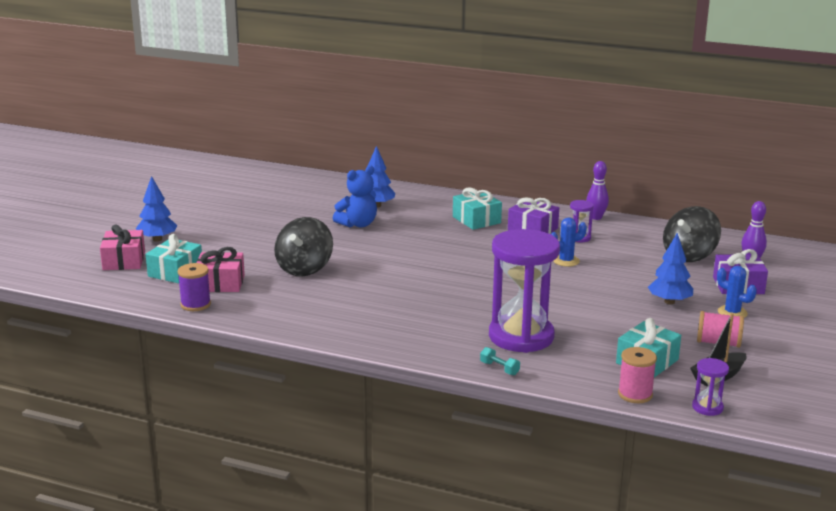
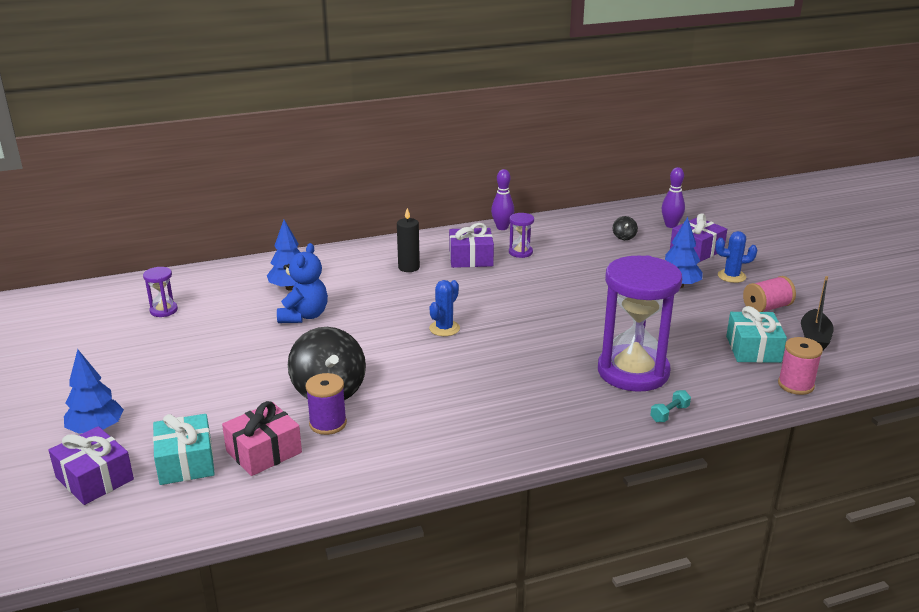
camera: 40 degrees left, 5 degrees up
(124, 261) = (94, 478): pink gift -> purple gift
(195, 304) = (277, 493): purple spool -> purple spool (328, 424)
(476, 220) = (409, 267): turquoise gift -> black candle
(499, 368) = (669, 414): turquoise dumbbell -> turquoise dumbbell turned 45 degrees counterclockwise
(566, 261) = (546, 279): blue cactus -> blue cactus (444, 328)
(689, 256) = (624, 237): black spinning top -> black spinning top, size x0.43
(707, 407) = (854, 370): purple hourglass -> purple hourglass (163, 310)

